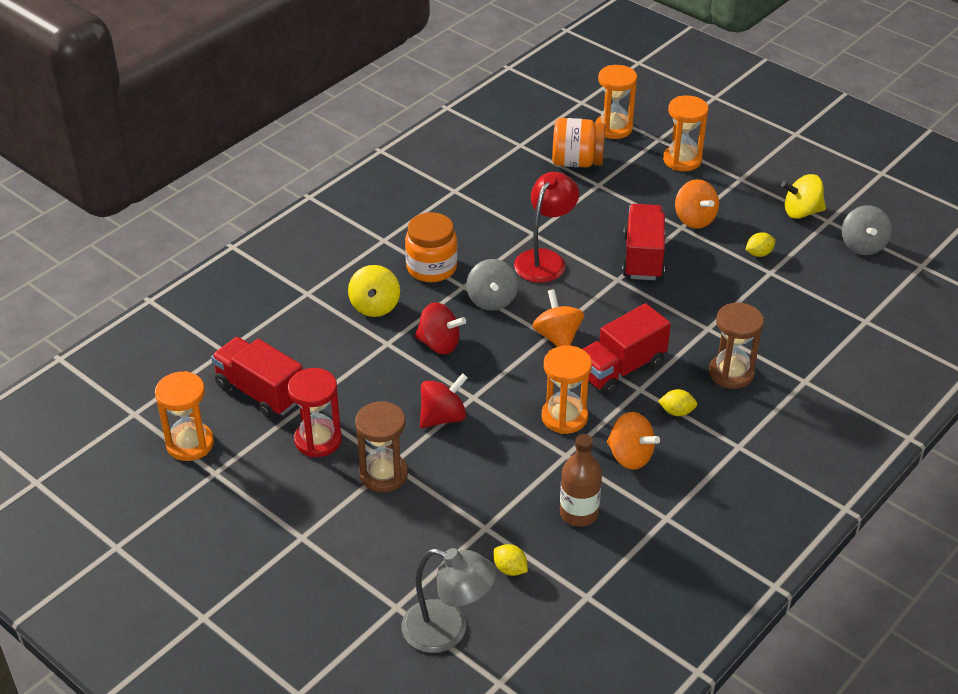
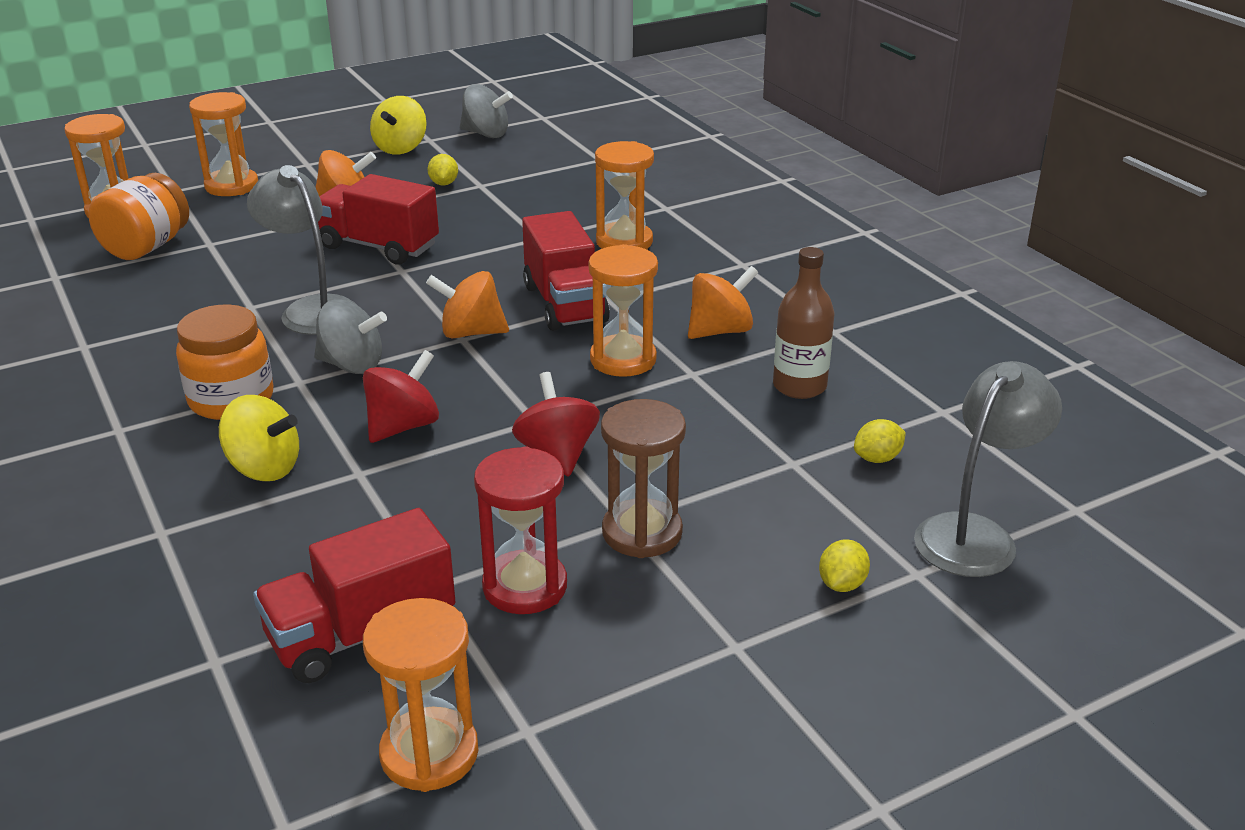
camera: 70 degrees left, 10 degrees down
(545, 259) = (312, 309): red lamp -> grey lamp
(677, 412) = (664, 286): yellow lemon -> yellow lemon (842, 584)
(731, 373) = (624, 242): brown hourglass -> orange hourglass

